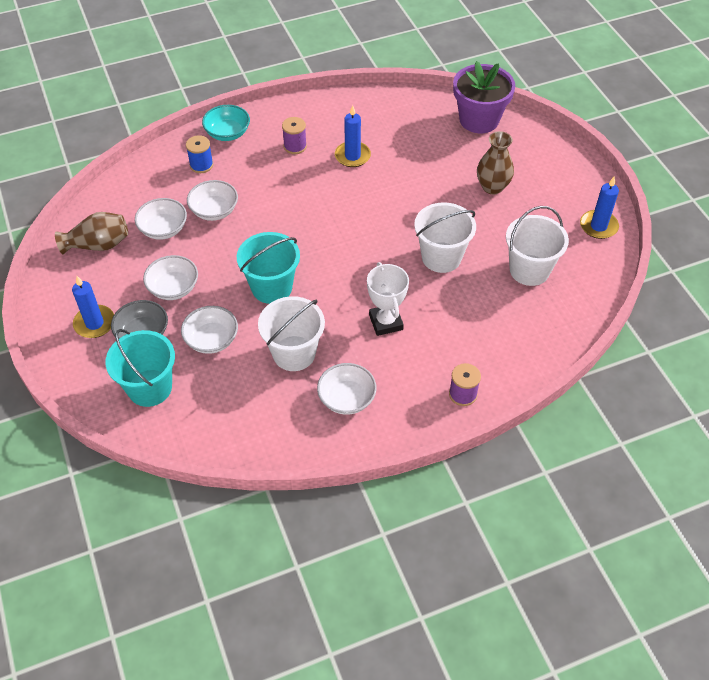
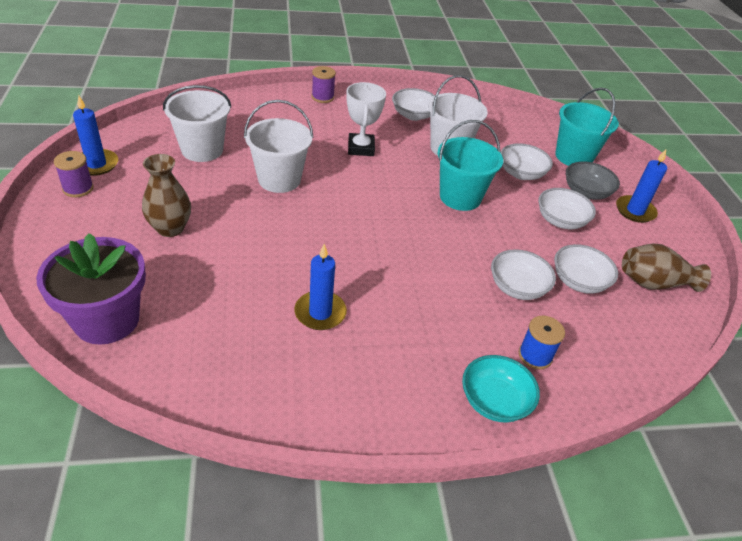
camera: 170 degrees left, 10 degrees down
(295, 146) = (396, 350): purple spool -> purple spool (78, 188)

